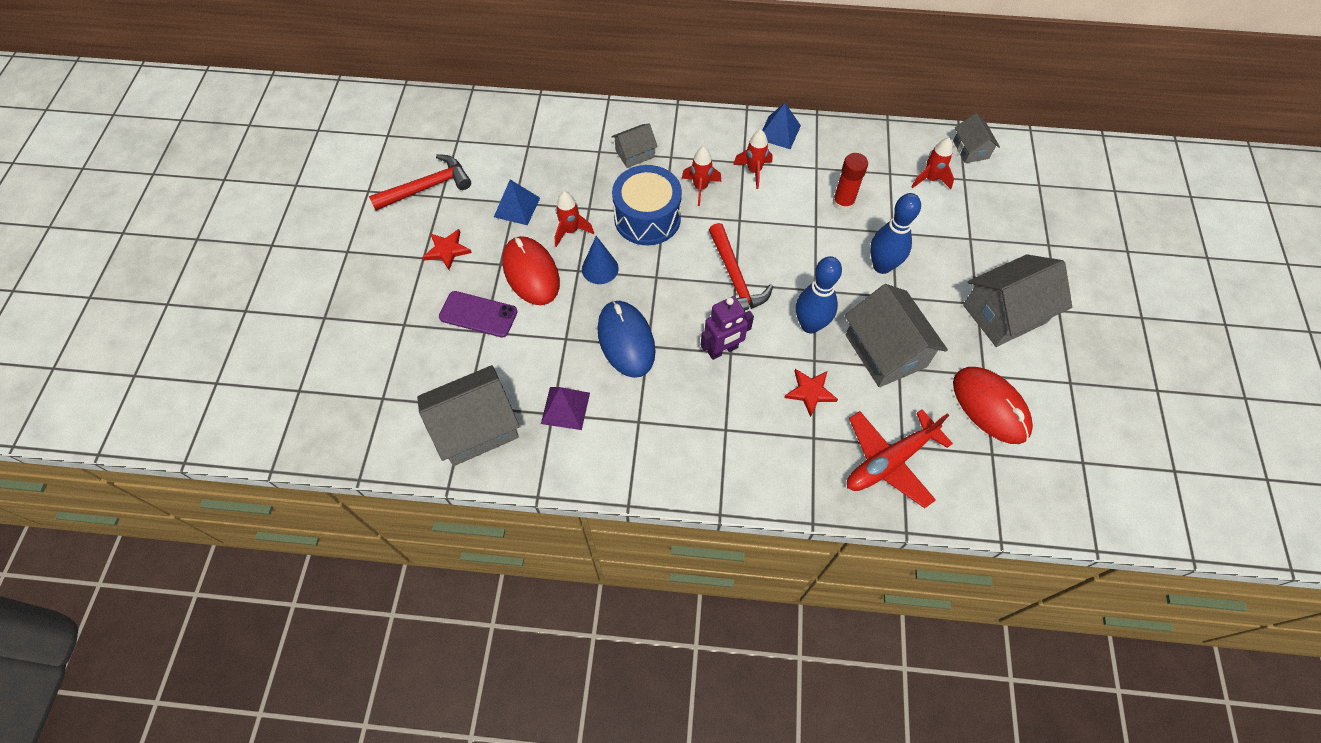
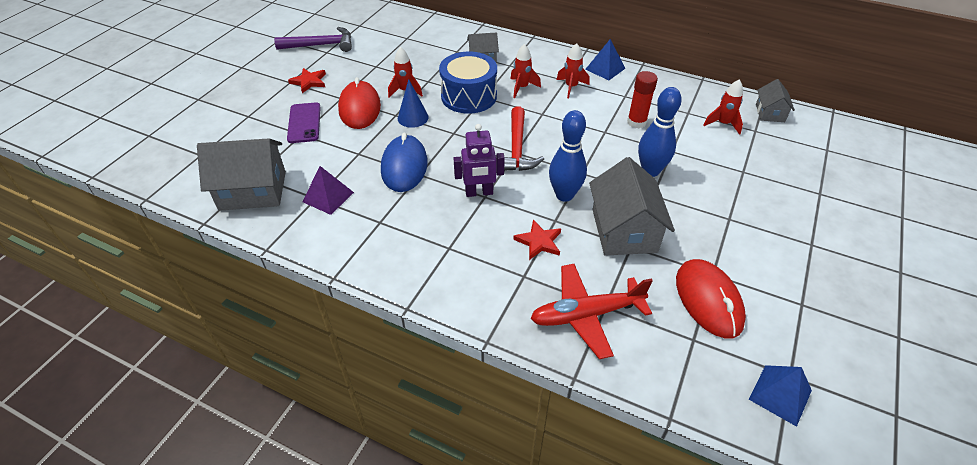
camera: 20 degrees right, 15 degrees down
(427, 187) = (321, 45): red hammer -> purple hammer
(478, 314) = (304, 123): purple phone -> purple phone turned 45 degrees clockwise
(517, 207) = (375, 69): blue pyramid -> blue pyramid (780, 394)
(1004, 313) = (753, 233): grey house -> none

